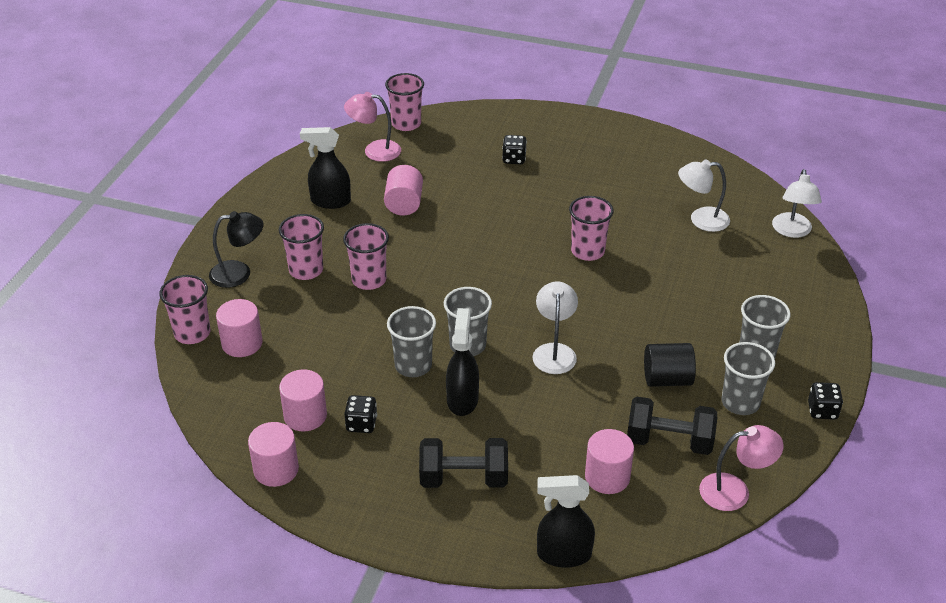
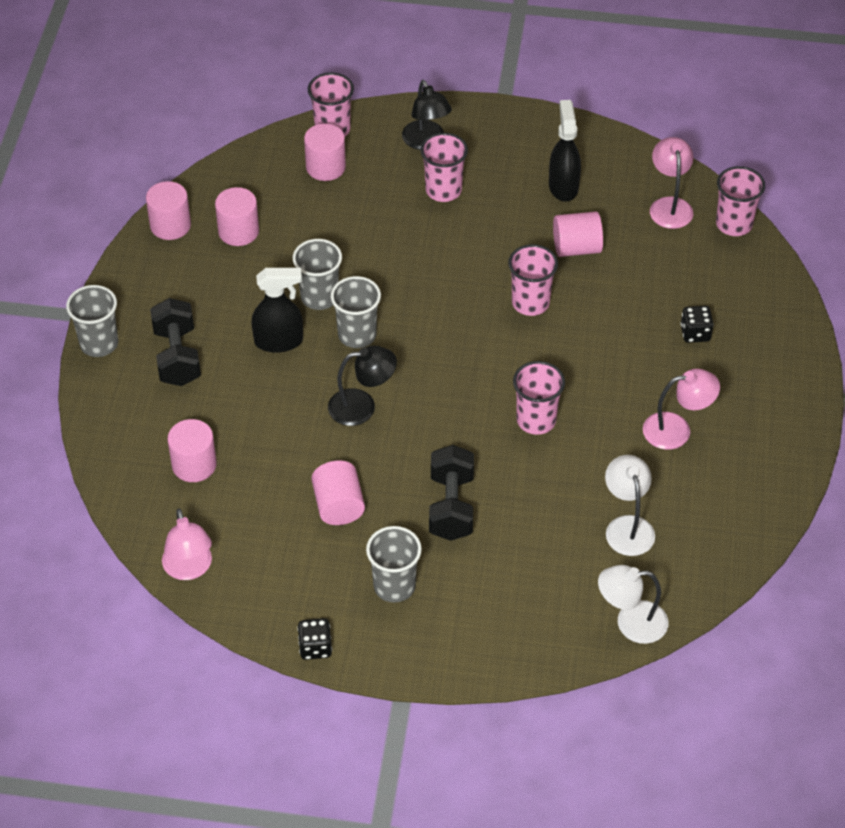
camera: 80 degrees right, 10 degrees up
(361, 424) = (234, 272): black dice -> none
(369, 280) = (440, 241): pink cup -> pink cup (530, 303)
(554, 351) = (362, 406): white lamp -> black lamp
(563, 554) = (96, 439): black spray bottle -> none
(609, 182) = (677, 429): none -> pink lamp
(667, 379) = (338, 506): black cylinder -> pink cylinder
(669, 441) = (249, 512): black dumbbell -> black dumbbell (451, 506)
(740, 402) = (314, 572): grey cup -> grey cup (99, 343)

